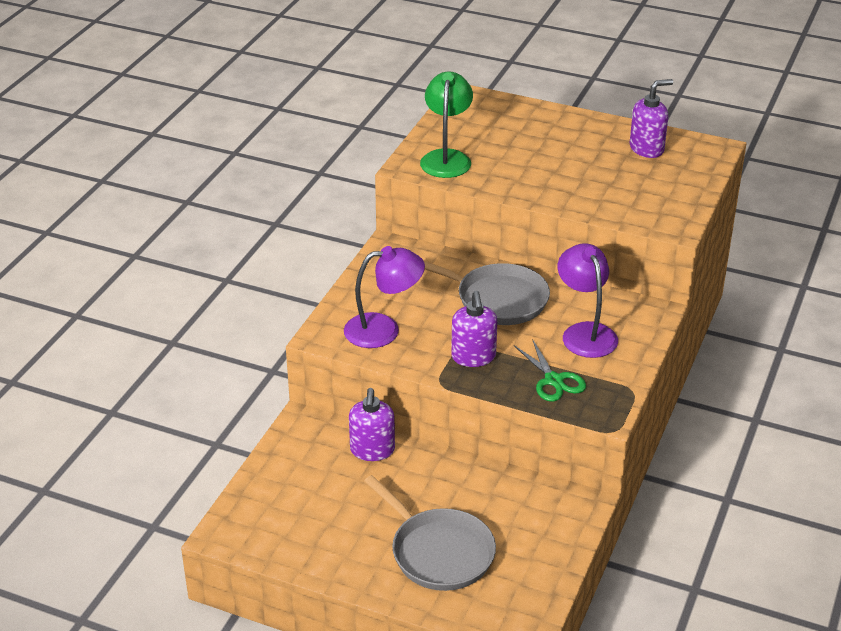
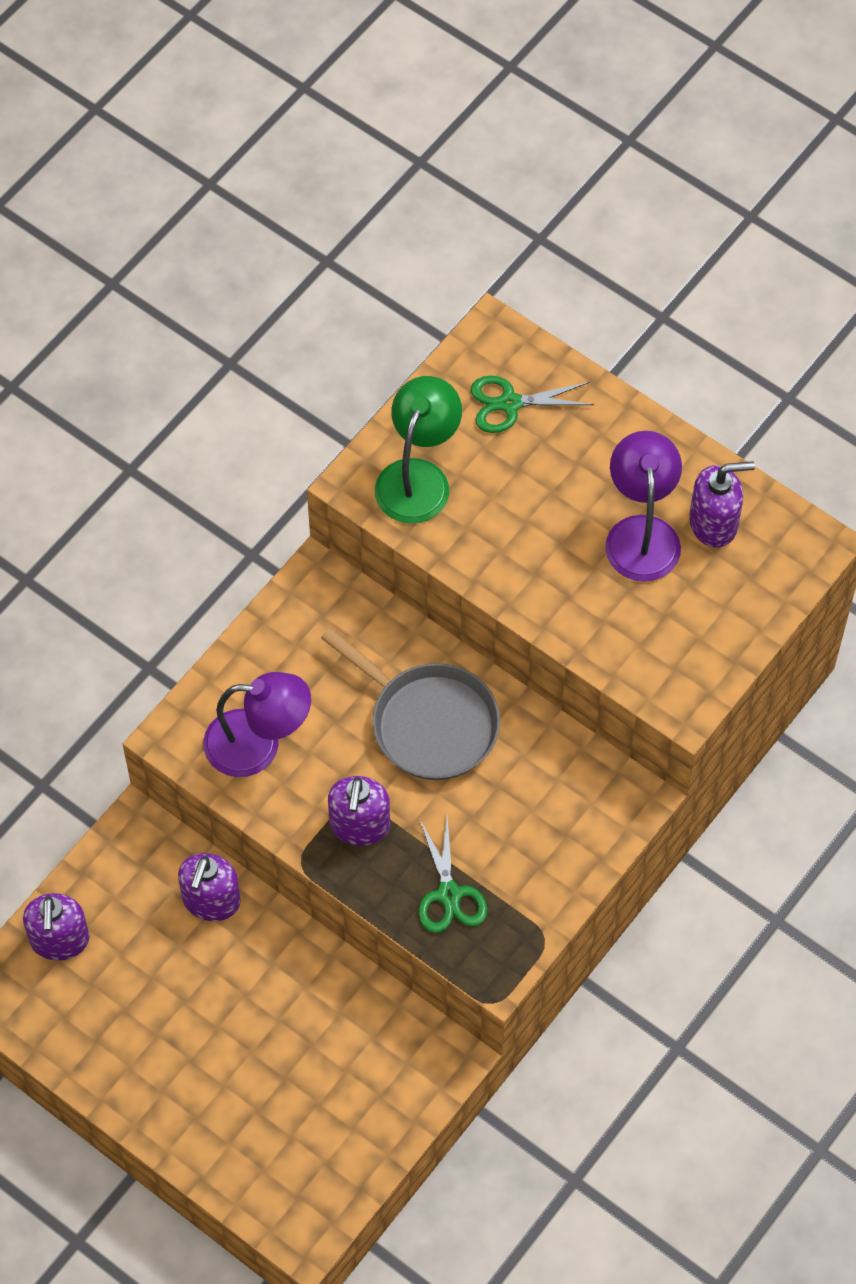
camera: 15 degrees right, 25 degrees up
(267, 493) = (59, 940): none -> purple soap dispenser
(438, 552) = (242, 1090): grey pan -> none
(490, 120) = (510, 403): none -> green scissors
(585, 332) = (524, 816): purple lamp -> purple lamp (641, 533)

